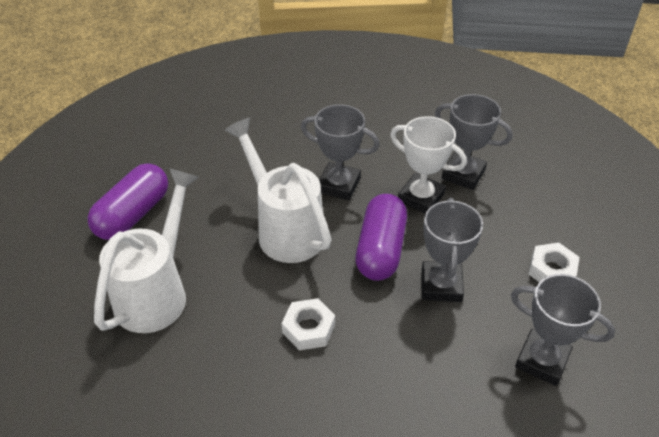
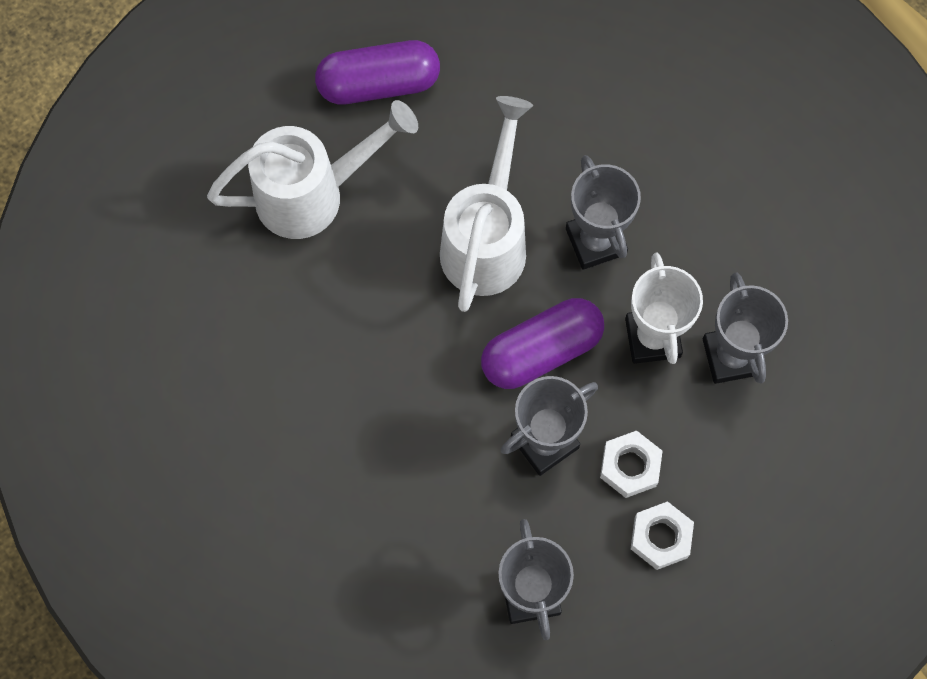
camera: 50 degrees right, 25 degrees up
(308, 328) = (388, 360): white nut -> white nut (630, 466)

